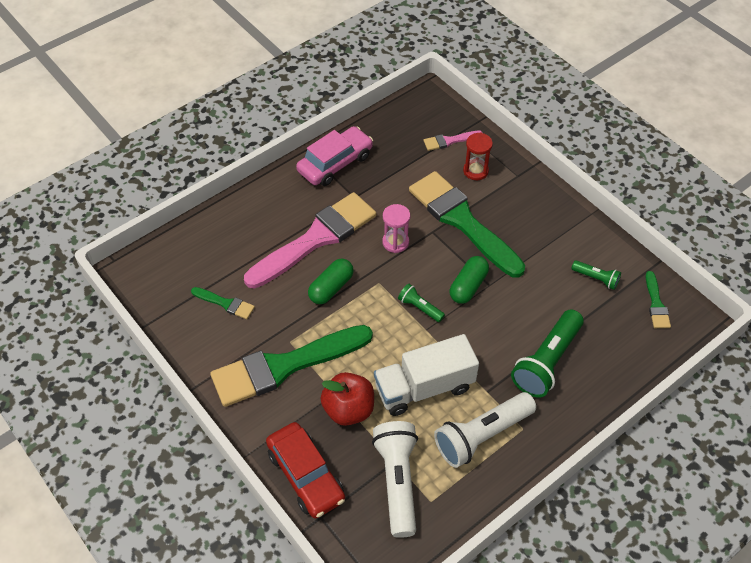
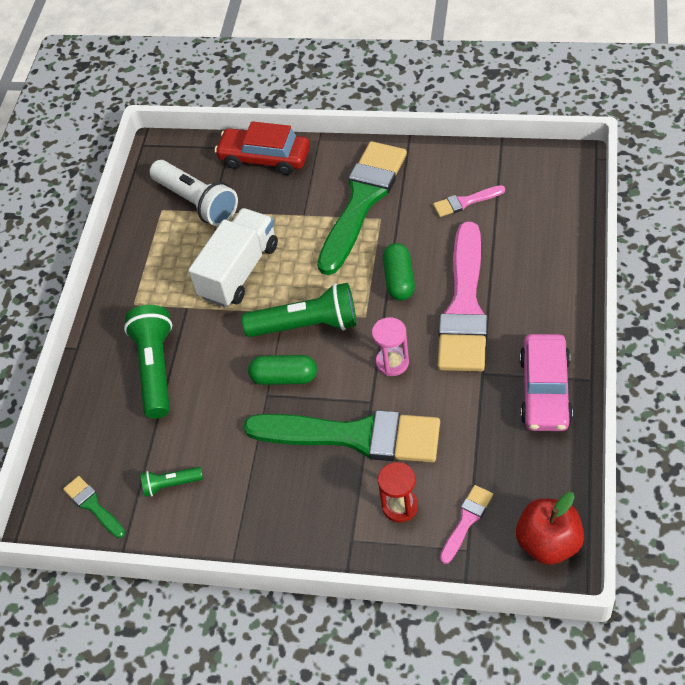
camera: 145 degrees right, 0 degrees up
(225, 303) = (465, 202): green brush -> pink brush
(348, 409) = (280, 214): red apple -> red apple (548, 543)
(420, 308) = (307, 325): green flashlight -> green flashlight, size x2.00
(468, 286) = (284, 377): green capsule -> green capsule turned 75 degrees counterclockwise
(482, 436) = (161, 275): white flashlight -> none

